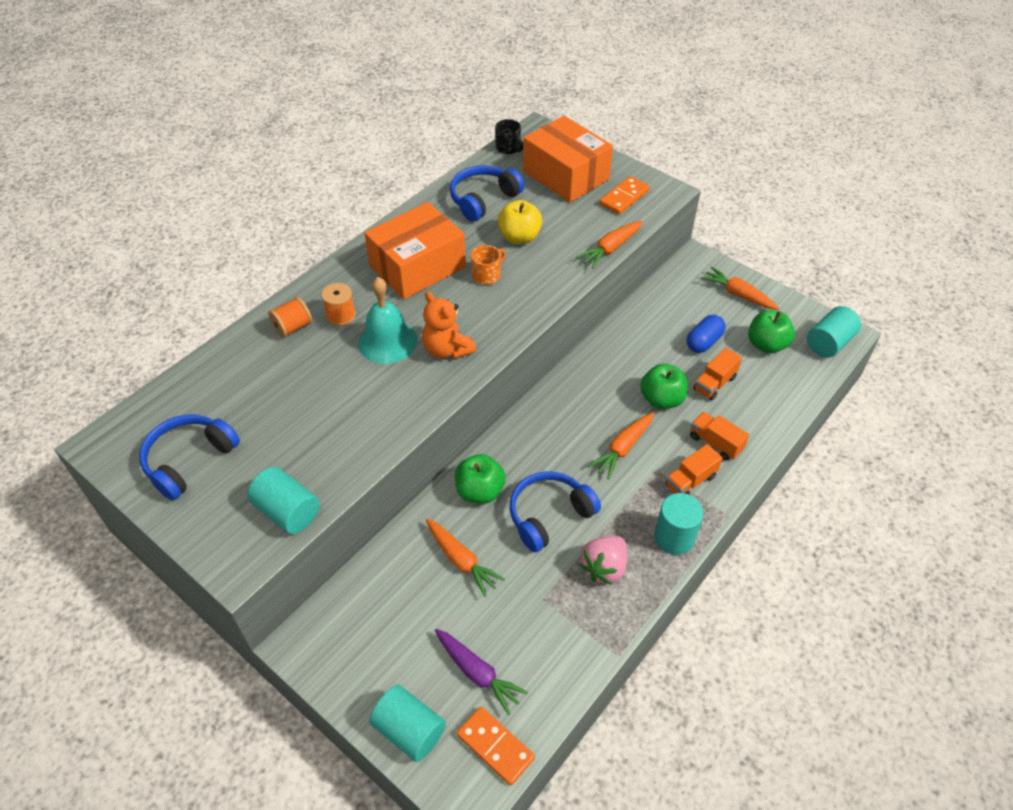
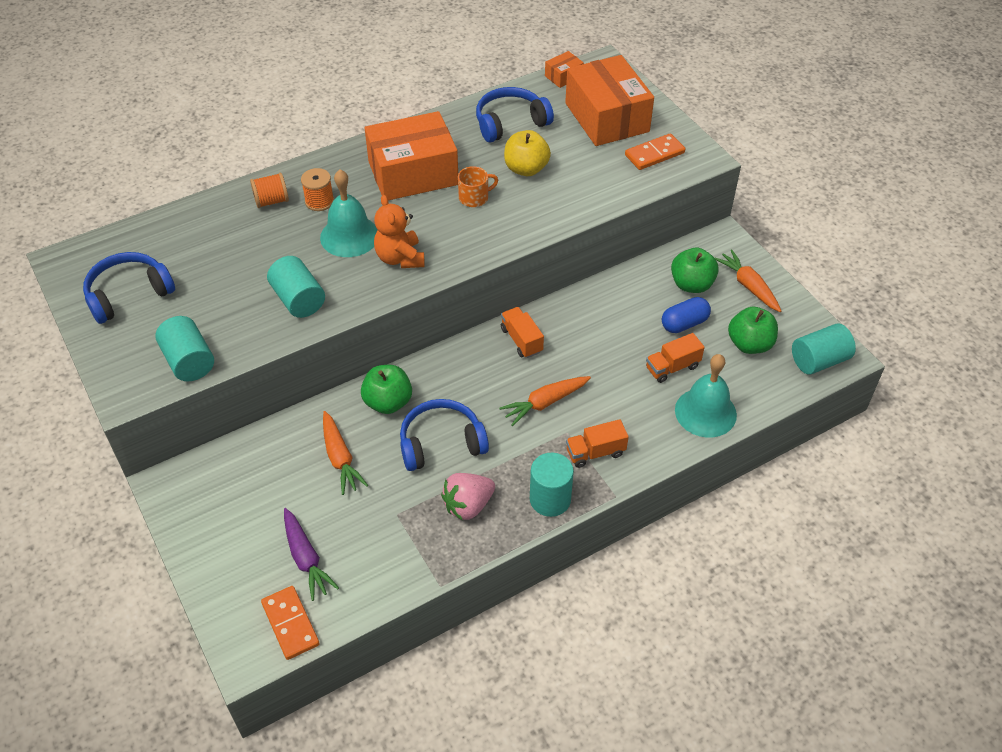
camera: 20 degrees right, 0 degrees up
(409, 730) = (224, 585): turquoise cylinder -> turquoise cylinder (298, 300)
(508, 148) = (563, 76): black mug -> orange box
(610, 249) = (611, 202): orange carrot -> none
(661, 399) = (609, 367): green apple -> green apple (691, 284)
(715, 443) = (640, 424): orange truck -> orange truck (521, 340)
(763, 415) = (705, 412): none -> turquoise bell

